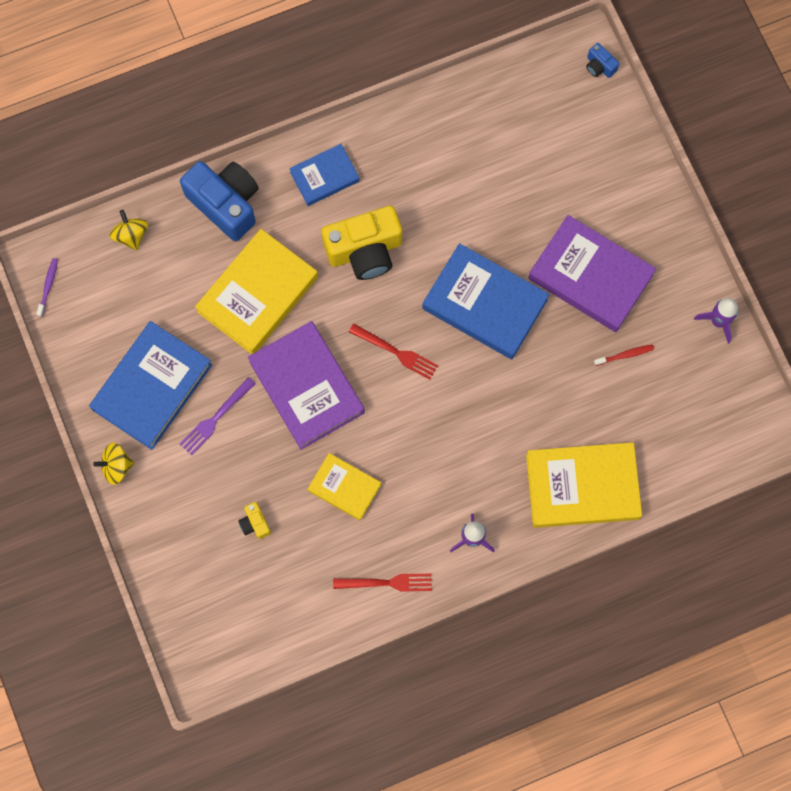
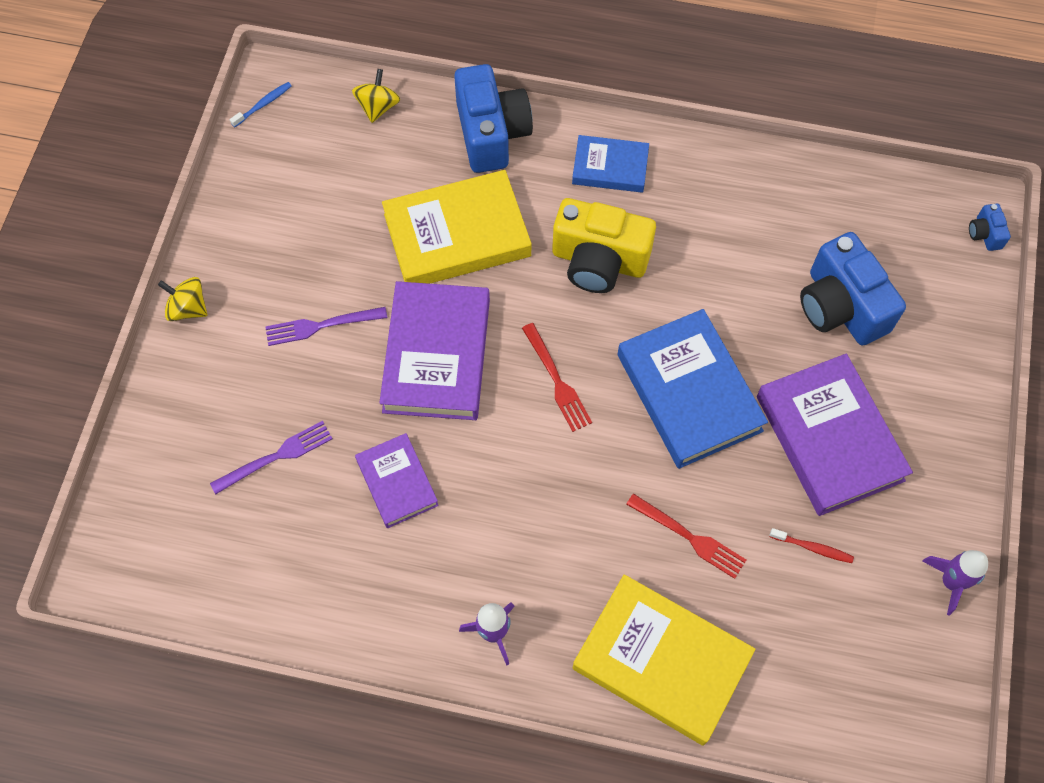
camera: 35 degrees right, 10 degrees down
(48, 286) = (263, 105): purple toothbrush -> blue toothbrush
(152, 387) = (284, 256): blue book -> none
(255, 523) = (276, 456): yellow camera -> purple fork
(344, 487) = (397, 482): yellow book -> purple book
(387, 582) = (365, 616): red fork -> red fork (690, 537)
(541, 180) = (841, 306): none -> blue camera

